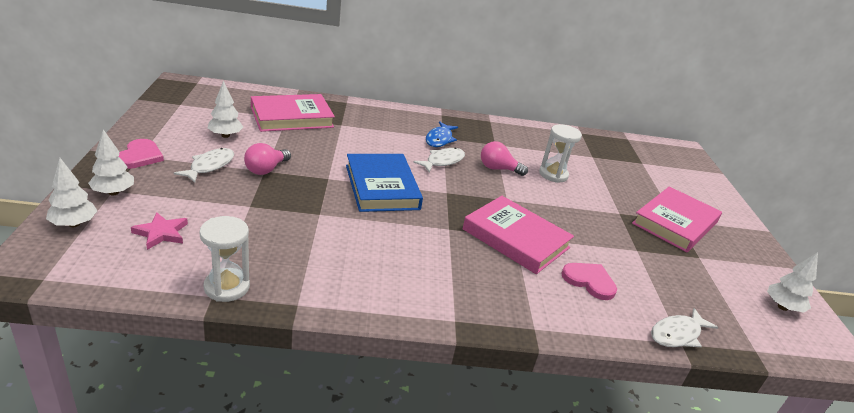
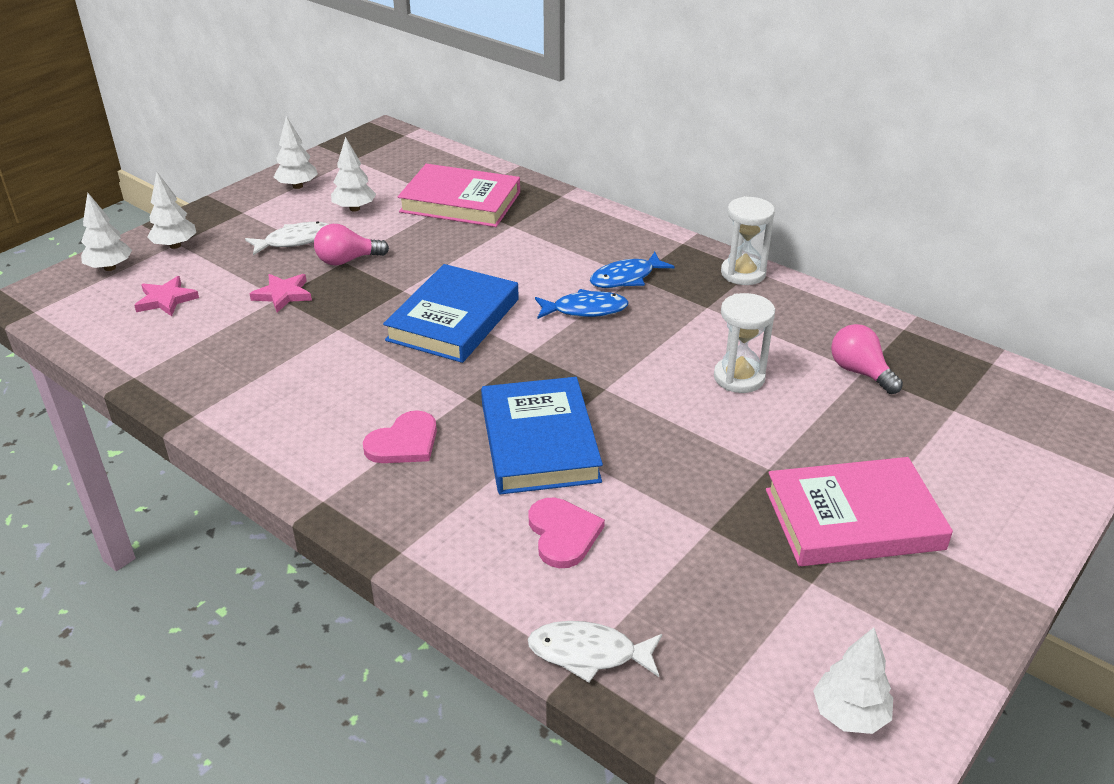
camera: 45 degrees right, 5 degrees up
(140, 156) = (242, 212): pink heart -> pink heart (404, 442)
(161, 129) = (297, 186): none -> white tree
(227, 287) = (155, 373): white hourglass -> white hourglass (743, 273)
(251, 203) = (283, 295): none -> pink star
(442, 161) = (585, 310): white fish -> blue fish
(498, 169) = (656, 343): pink light bulb -> pink light bulb (860, 372)
(516, 238) = (539, 442): pink book -> blue book

